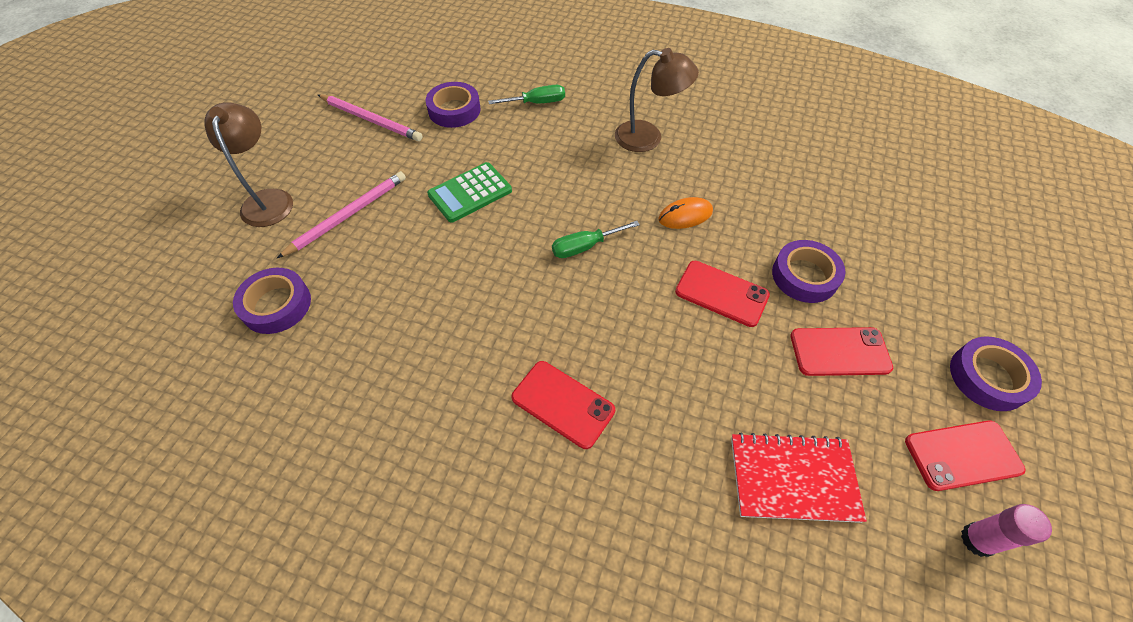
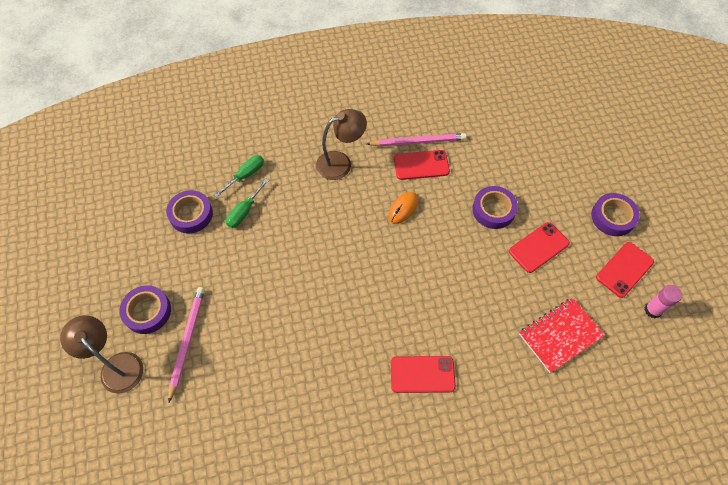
camera: 35 degrees left, 5 degrees up
(276, 305) = (197, 433): purple tape -> purple tape (147, 311)
(371, 120) = (135, 257): pink pencil -> pink pencil (418, 141)
(470, 193) = (257, 273): green calculator -> none
(585, 247) = (360, 267): green screwdriver -> green screwdriver (244, 211)
(721, 293) = (458, 249): red phone -> red phone (421, 165)

